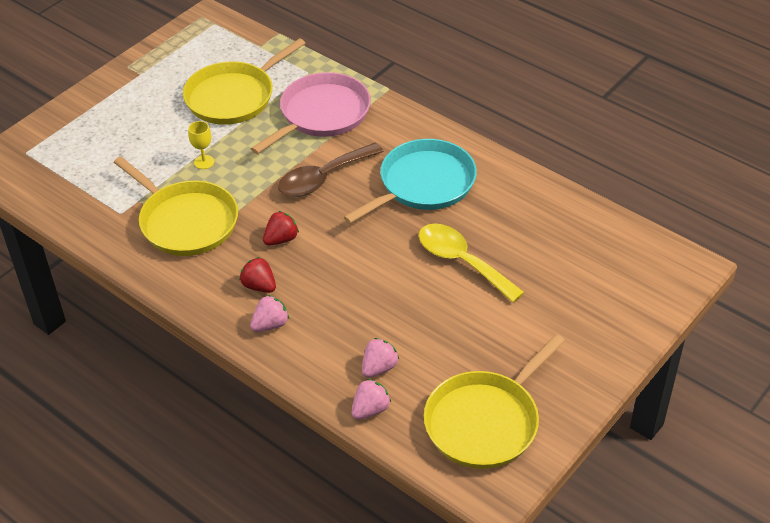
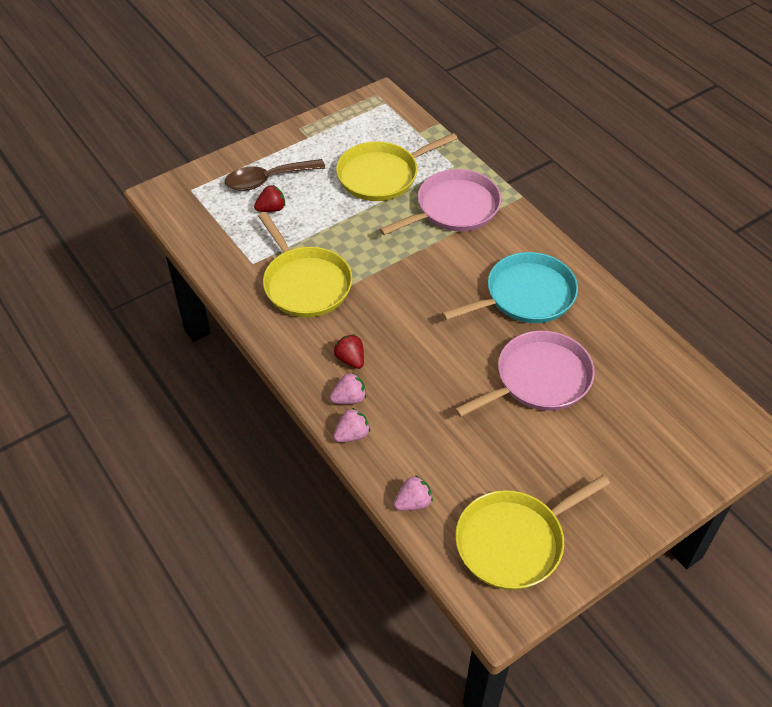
camera: 15 degrees right, 5 degrees up
(204, 162) = (337, 231): yellow goblet -> none
(281, 239) = (383, 319): red strawberry -> red strawberry (271, 209)
(323, 178) = (437, 269): brown spoon -> brown spoon (267, 180)
(379, 368) = (433, 464): pink strawberry -> pink strawberry (352, 434)
(461, 261) = (538, 379): yellow spoon -> pink pan

